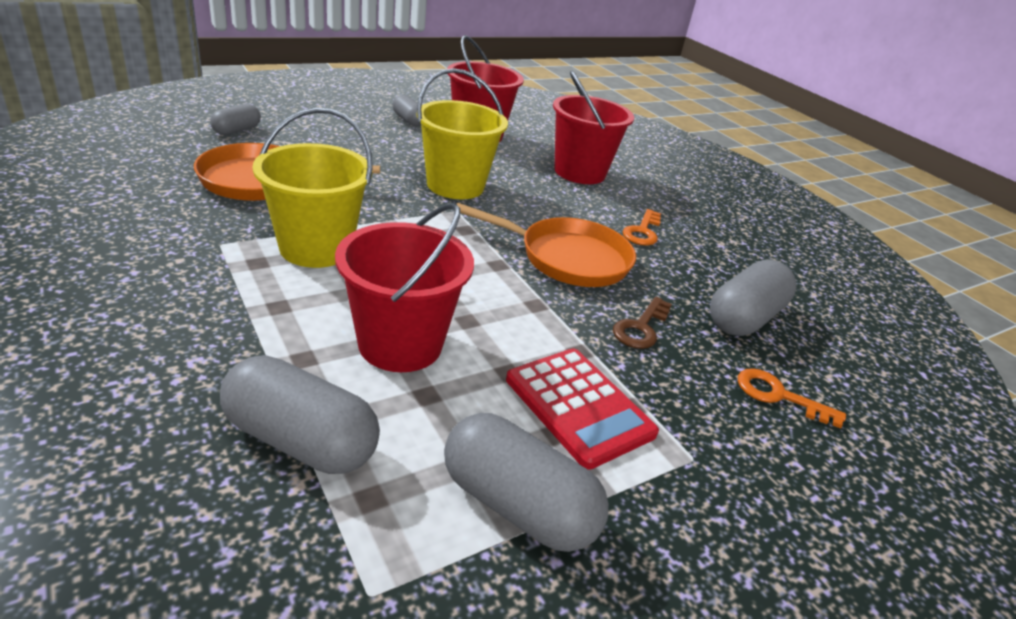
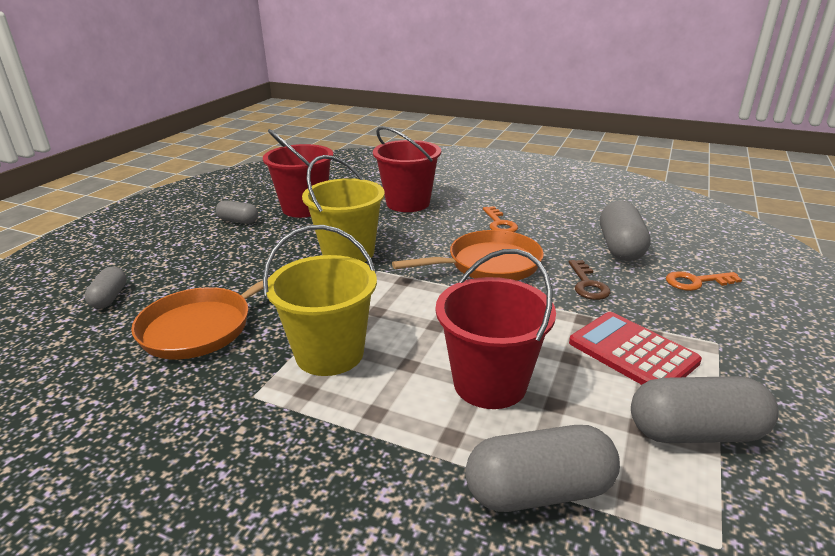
camera: 30 degrees left, 5 degrees down
(579, 406) = (632, 352): red calculator -> red calculator turned 150 degrees counterclockwise

